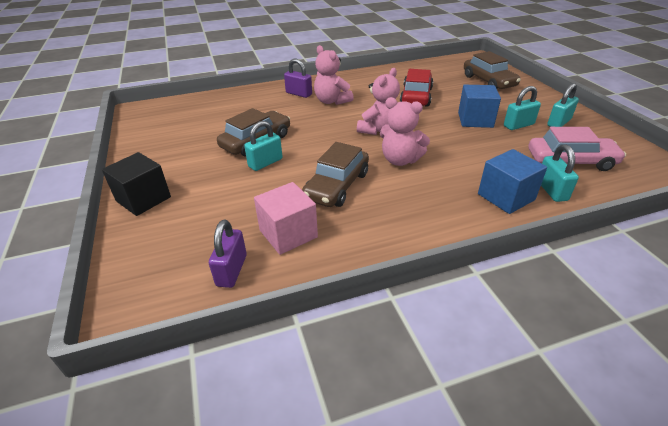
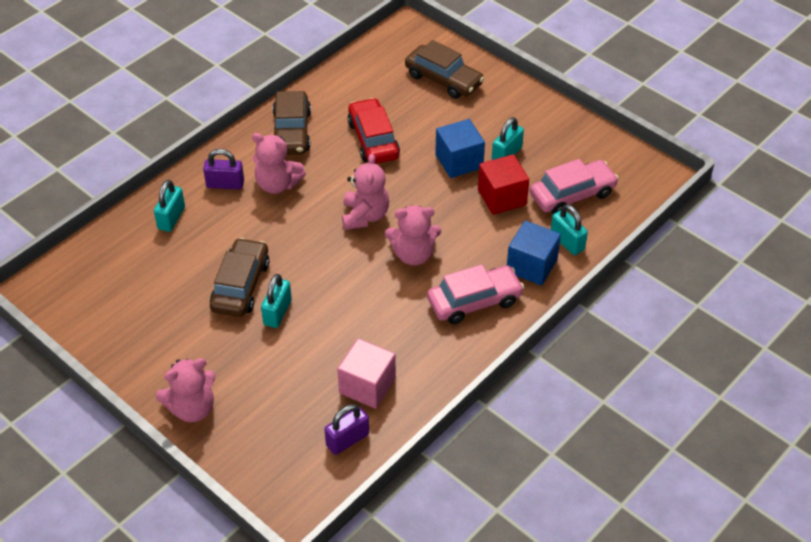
camera: 30 degrees left, 10 degrees up
(143, 199) = (192, 408): black cube -> pink teddy bear
(232, 270) = (347, 440): purple padlock -> purple padlock turned 75 degrees clockwise
(337, 186) = (373, 313): brown car -> brown car (291, 132)
(433, 205) = (474, 301): none -> pink car
(500, 147) = (502, 197): none -> red cube
(558, 122) = (545, 135): turquoise padlock -> turquoise padlock (171, 218)

